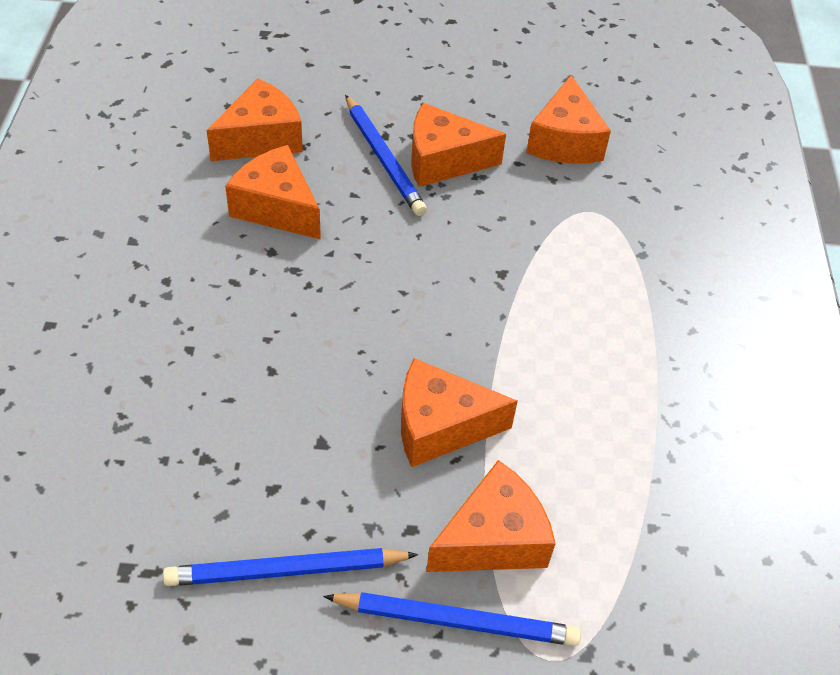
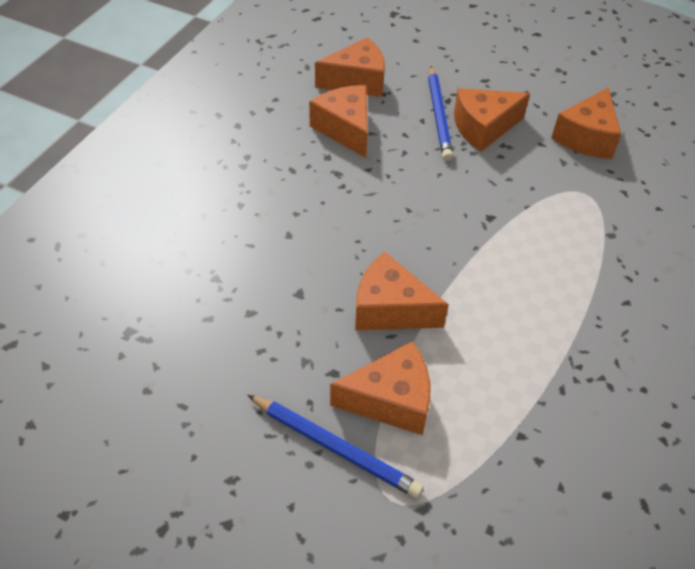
camera: 25 degrees right, 0 degrees up
(286, 570) = (232, 369): blue pencil -> none
(443, 160) = (483, 128): orange cheese -> orange cheese turned 45 degrees counterclockwise

